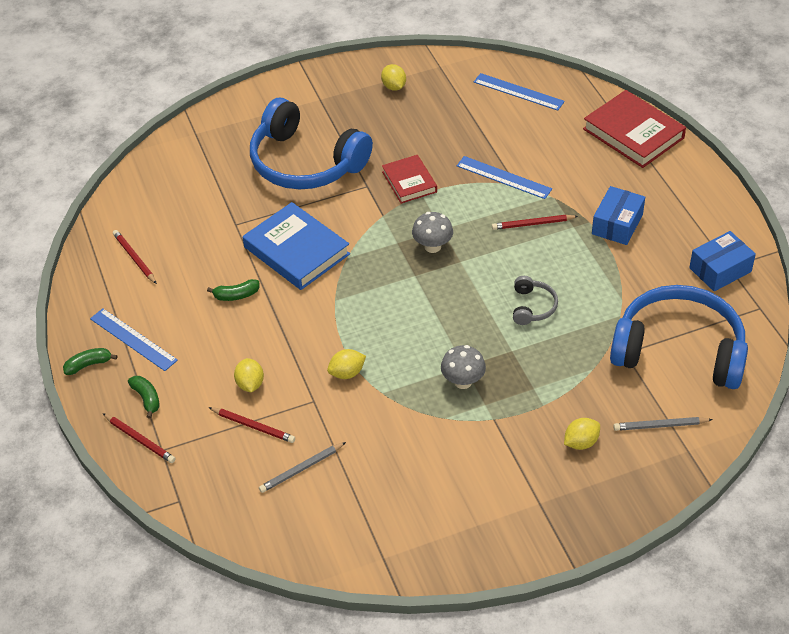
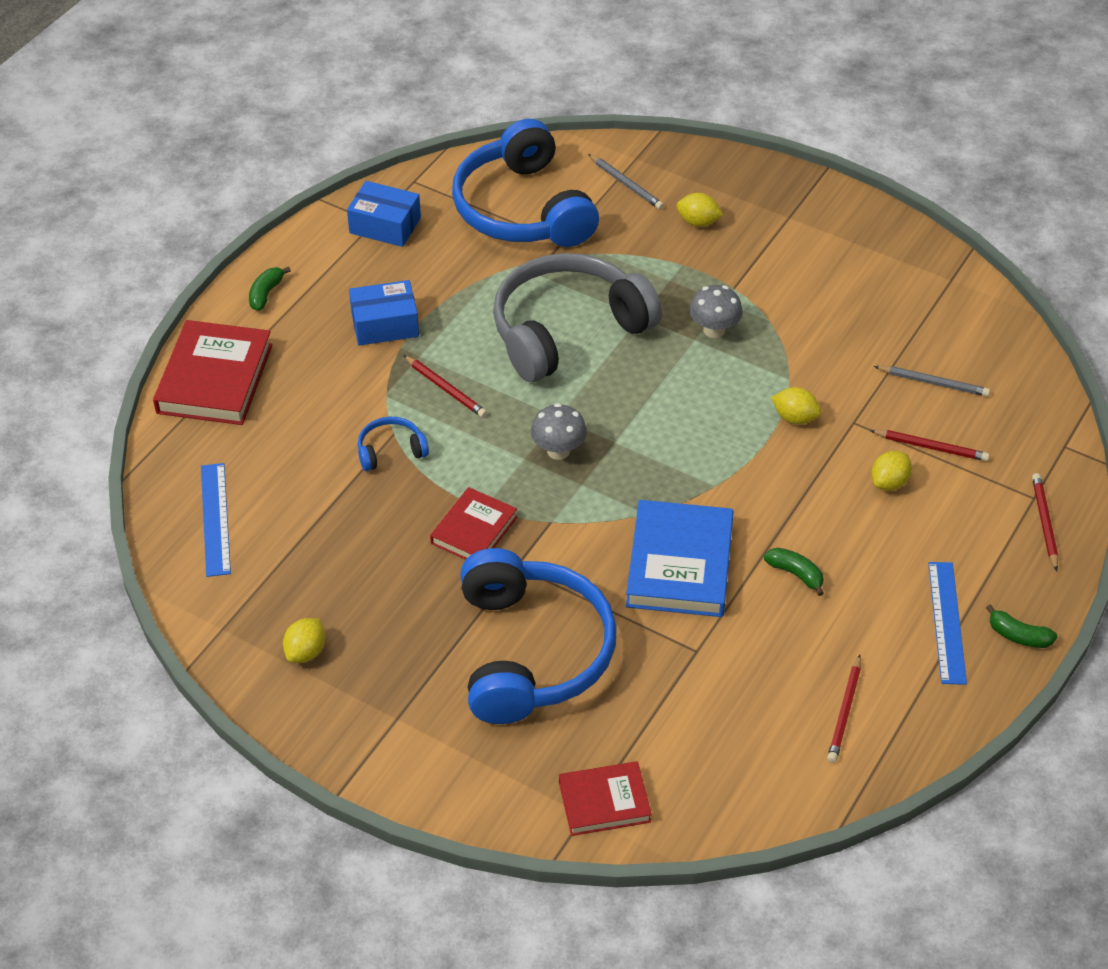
camera: 130 degrees left, 0 degrees up
(146, 398) = (997, 553): green banana -> green banana (266, 294)
(193, 143) = (604, 802): none -> red book
(253, 426) = (931, 447): red pencil -> red pencil turned 120 degrees clockwise
(503, 177) = (390, 451): blue ruler -> blue headphones
(532, 307) = (567, 330): grey headphones -> grey headphones, size x2.41

